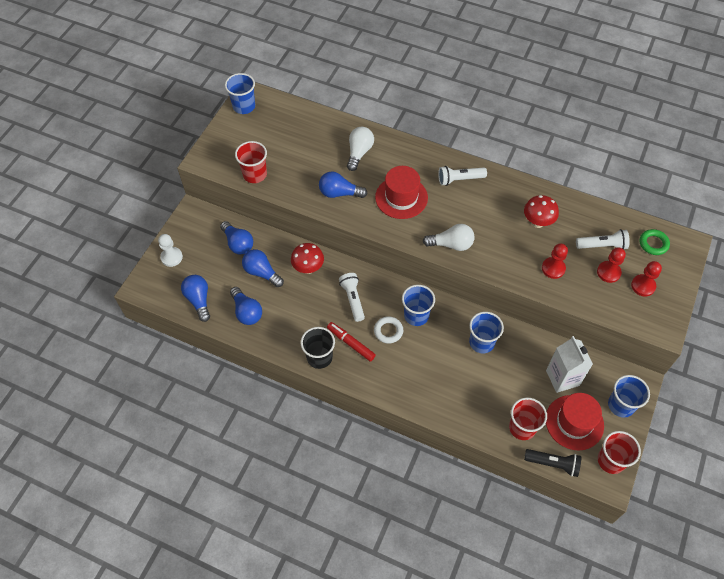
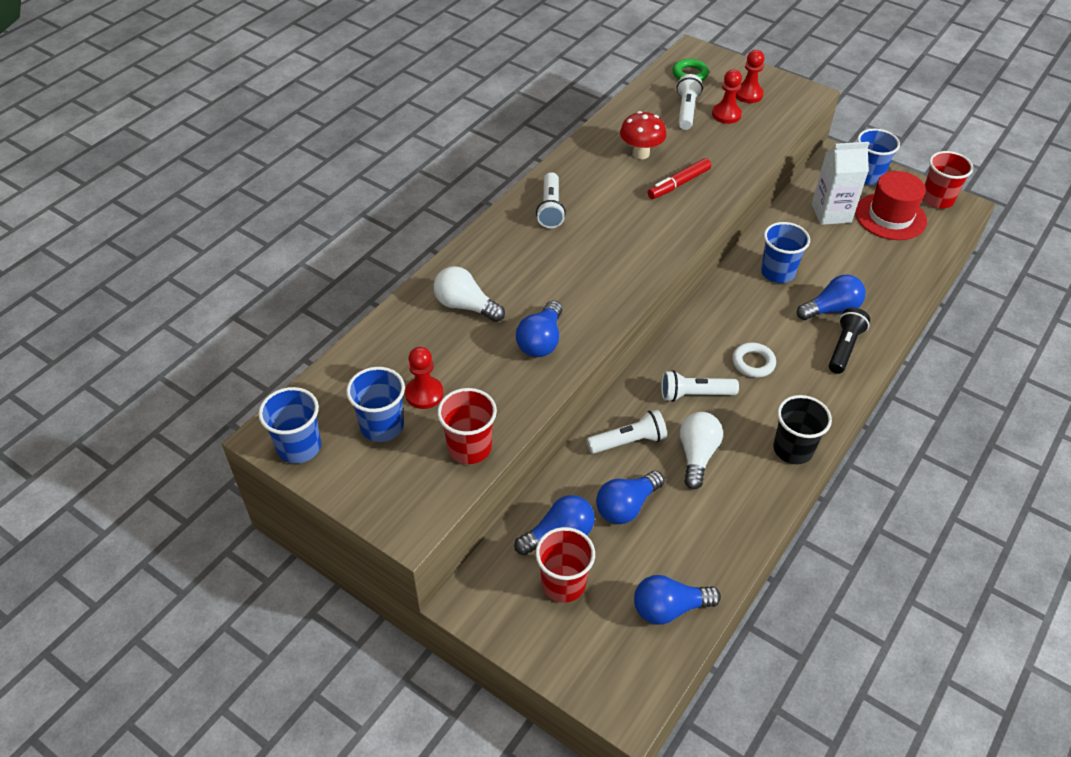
camera: 80 degrees left, 10 degrees down
(171, 257) = (567, 647): white pawn -> none
(247, 312) = (701, 536): blue light bulb -> blue light bulb (831, 309)
(308, 268) = (628, 441): red mushroom -> white flashlight
(351, 343) = (770, 408): red marker -> red marker (678, 184)
(401, 197) = (567, 272): red hat -> none
(416, 315) = (730, 329): blue cup -> blue cup (382, 426)
(451, 244) = (662, 236): white light bulb -> white light bulb (697, 455)
(522, 427) = (899, 260): red cup -> red cup (563, 583)
(553, 268) = (715, 155): red pawn -> red pawn (424, 394)
(553, 464) = (945, 245): black flashlight -> black flashlight (844, 348)

